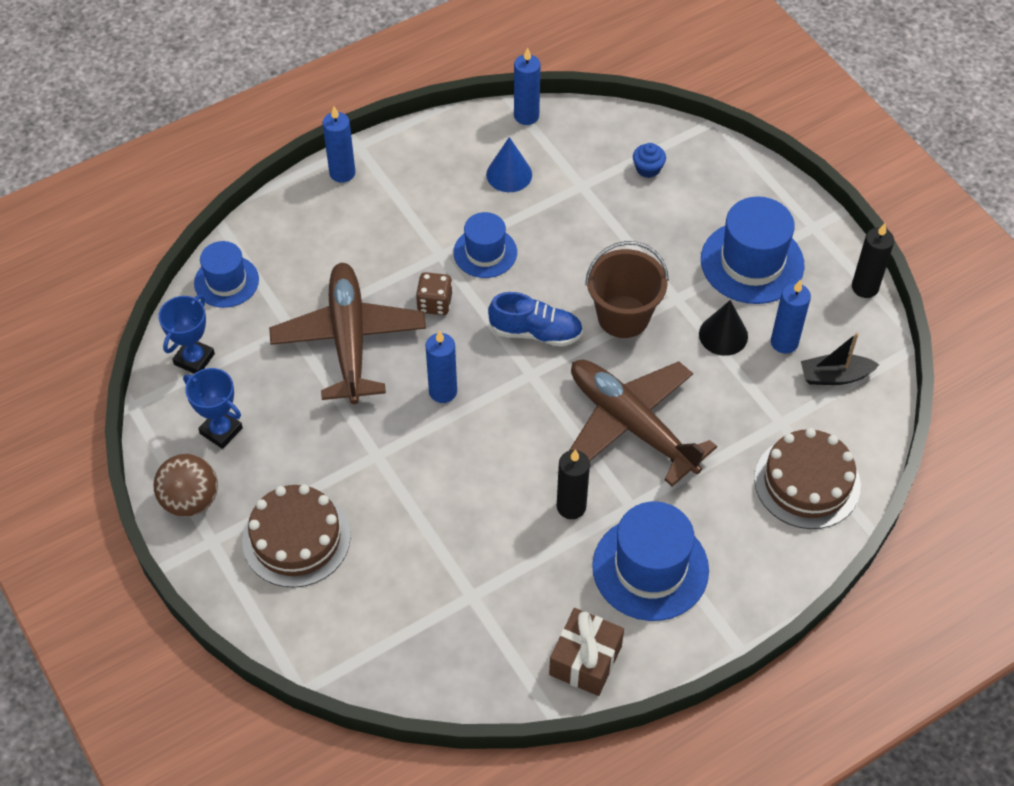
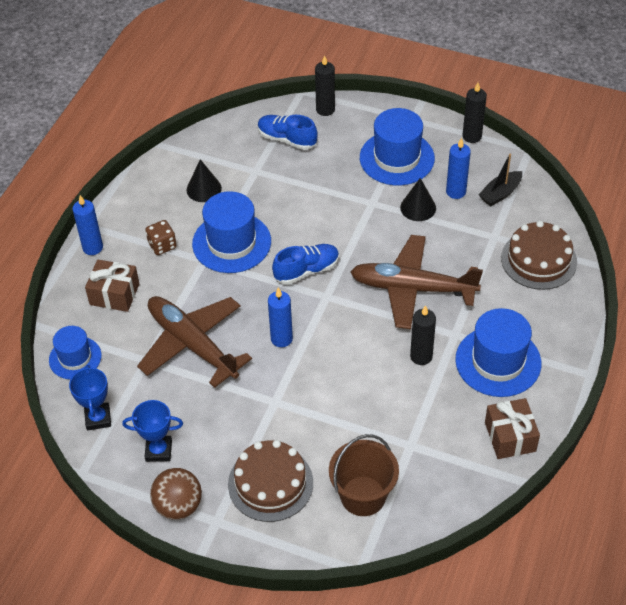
camera: 35 degrees left, 5 degrees down
(320, 237) = (114, 294): none -> brown gift
(434, 303) = (227, 290): brown dice -> brown dice (162, 245)
(485, 252) = (231, 242): blue hat -> blue hat, size x1.61
(509, 174) = (204, 189): blue cone -> black cone
(526, 116) = (183, 149): blue candle -> none
(623, 316) = (350, 231): brown bucket -> brown bucket (363, 496)
(648, 169) = (287, 139): blue cupcake -> blue shoe
(722, 158) = (325, 110): none -> black candle

